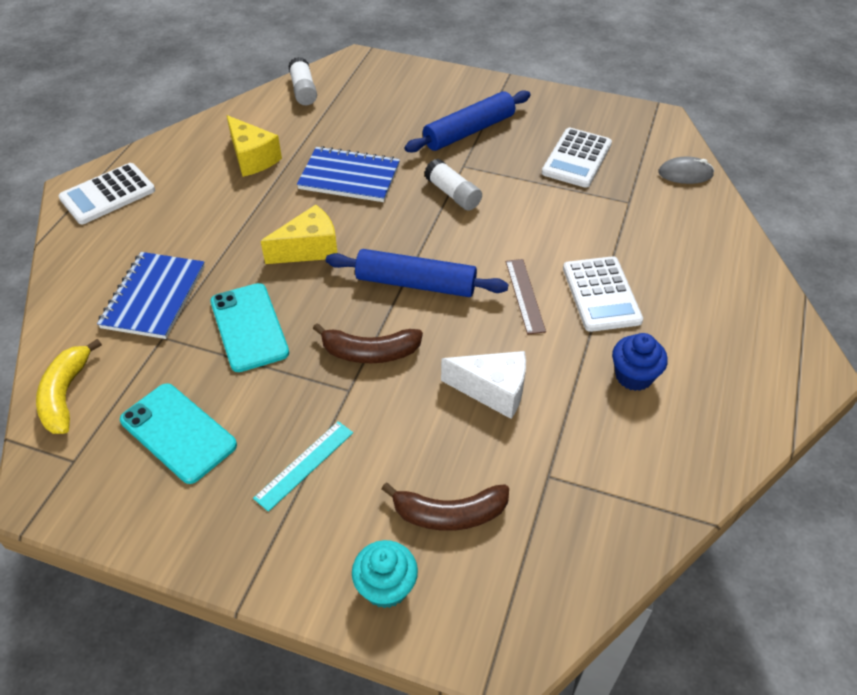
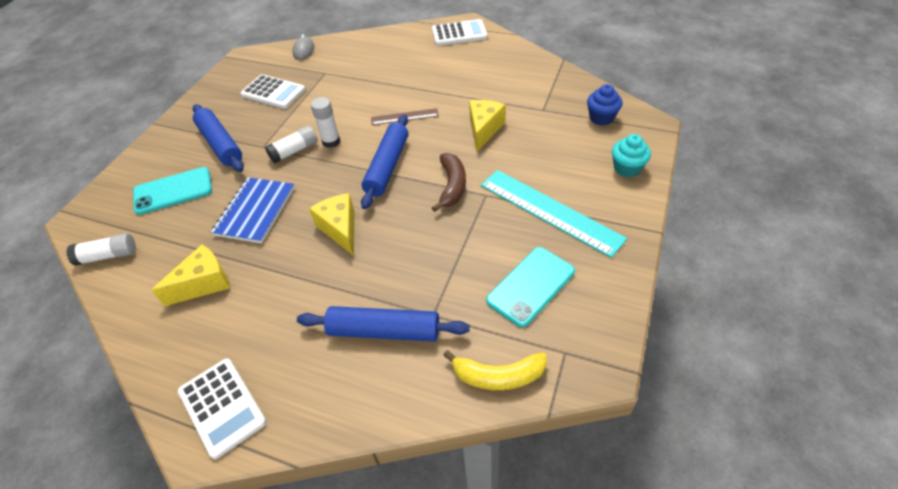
camera: 85 degrees left, 0 degrees up
(154, 297) = (384, 331): blue notebook -> blue rolling pin
(249, 327) = (424, 257): turquoise phone -> turquoise phone (173, 191)
(304, 464) = (549, 211): turquoise ruler -> turquoise ruler, size x1.94
(449, 514) = (574, 145): brown banana -> none
(470, 225) = (331, 141): none -> white glue stick
(493, 391) = (484, 130): white cheese -> yellow cheese
(601, 294) = (407, 87): white calculator -> white calculator (459, 33)
(634, 376) = (471, 78): blue cupcake -> blue cupcake (601, 118)

